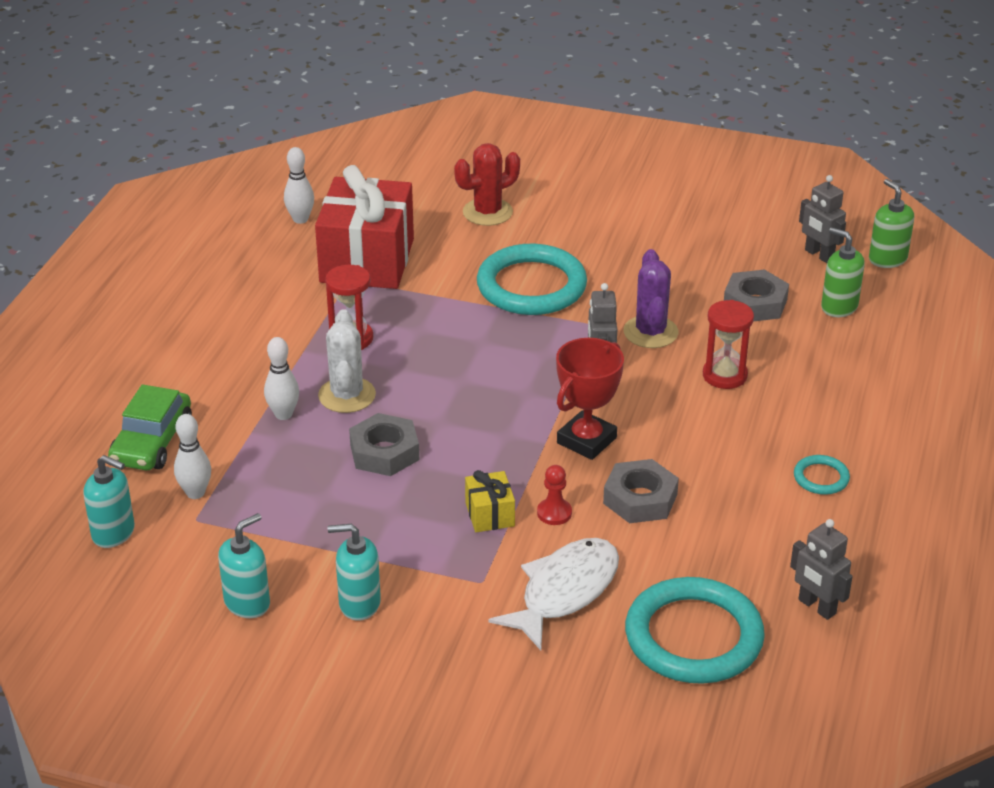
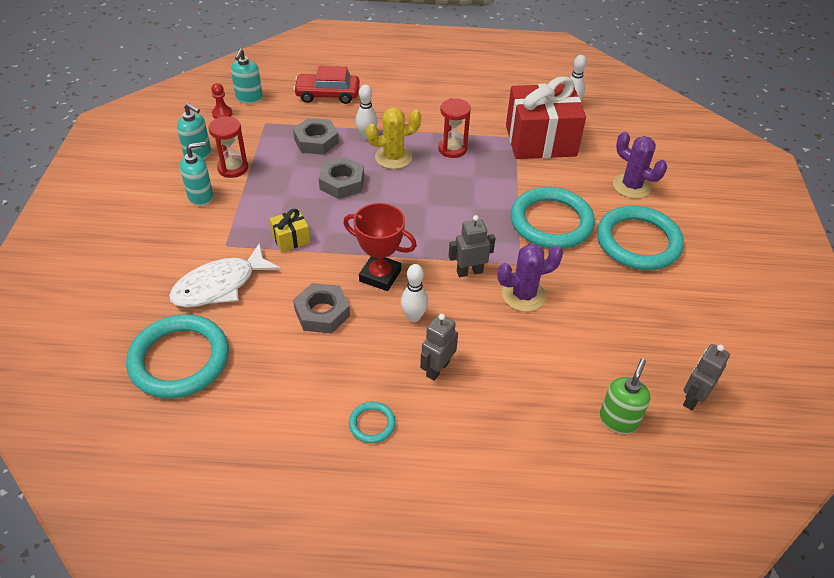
camera: 75 degrees right, 10 degrees up
(152, 442) = (327, 95): green car -> red car
(195, 493) = (287, 118): white bowling pin -> white bowling pin (413, 316)
(347, 395) = (393, 157): white cactus -> yellow cactus
(359, 604) = (201, 196): turquoise soap dispenser -> turquoise soap dispenser turned 75 degrees clockwise
(487, 212) = (631, 186): red cactus -> purple cactus
(554, 513) = (298, 269): red pawn -> red pawn (222, 113)
(564, 592) = (220, 285): white fish -> white fish turned 120 degrees clockwise
(586, 232) = (638, 242): none -> turquoise ring
(724, 375) = (485, 347): red hourglass -> red hourglass (233, 168)
(755, 303) = (594, 358): grey nut -> grey nut (316, 141)
(816, 607) = (216, 432): grey robot -> grey robot (437, 369)
(887, 259) = (717, 455): green soap dispenser -> none

